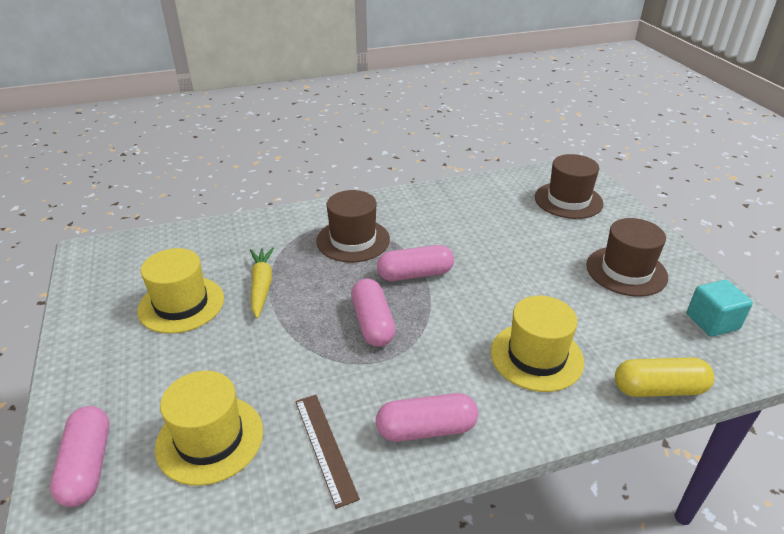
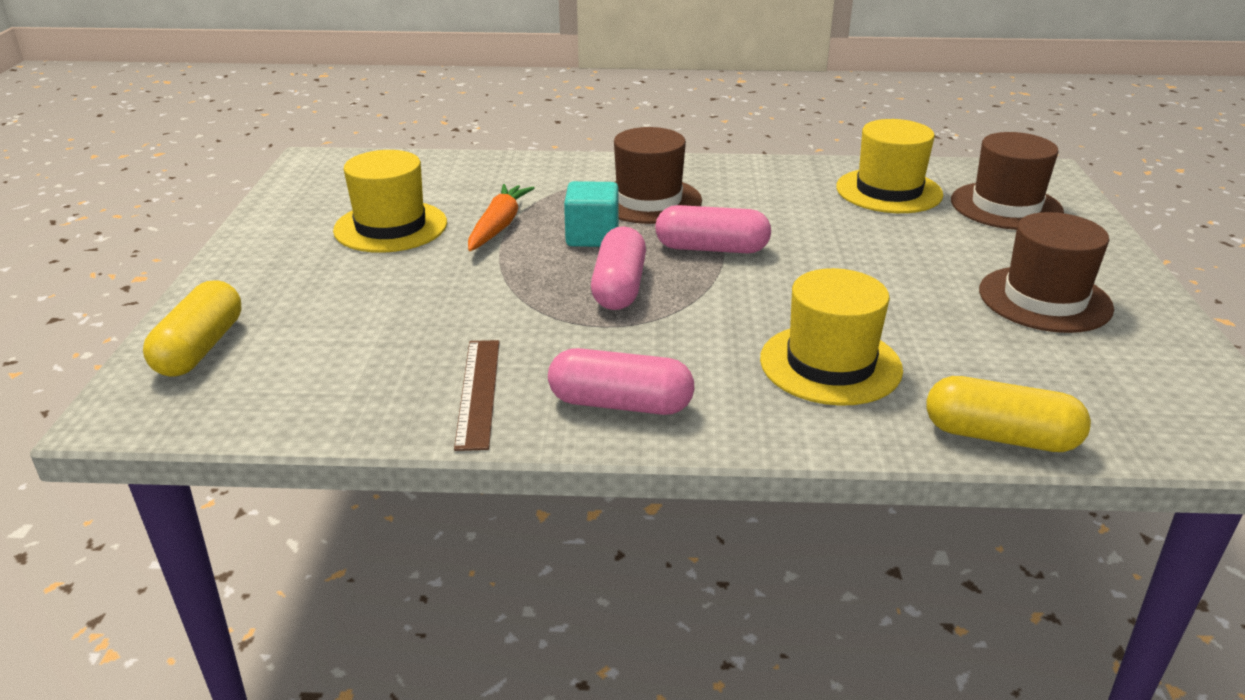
camera: 20 degrees right, 5 degrees down
(87, 466) = (200, 348): pink capsule -> yellow capsule
(210, 439) = (347, 354): yellow hat -> yellow hat (889, 191)
(261, 286) = (499, 226): yellow carrot -> orange carrot
(712, 322) = (1152, 381): turquoise cube -> turquoise cube (592, 237)

